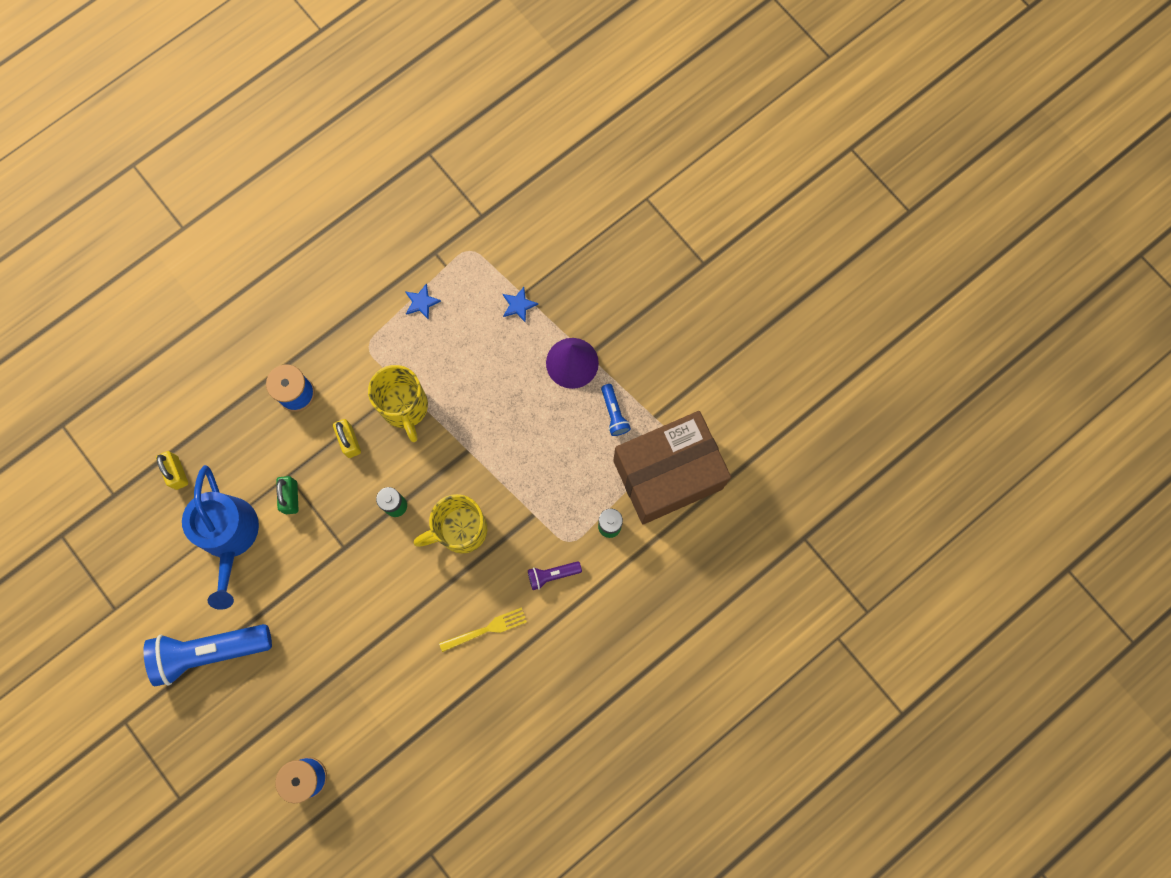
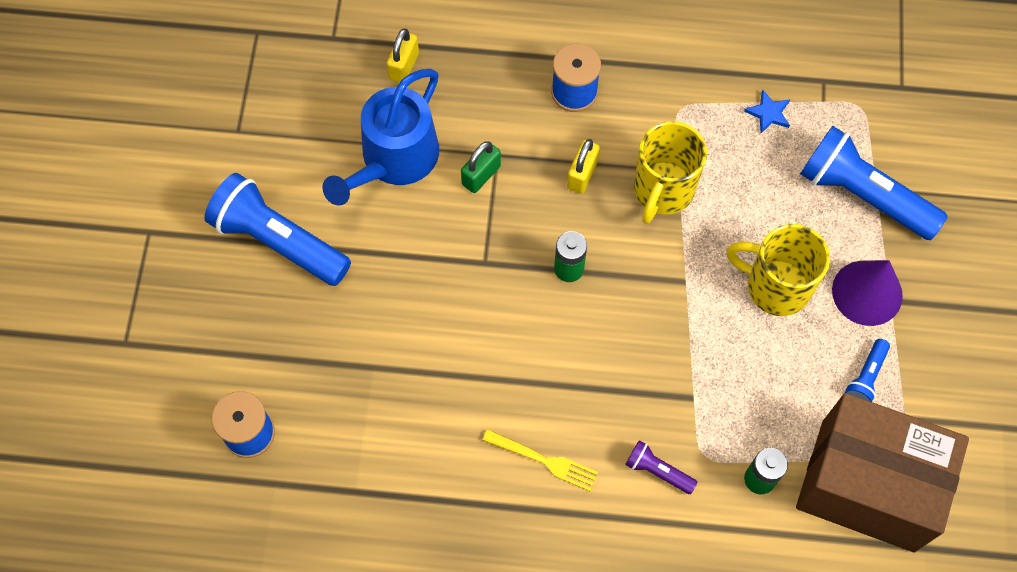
camera: 45 degrees right, 10 degrees down
(460, 530) = (608, 346): yellow mug -> yellow mug (775, 286)
(518, 305) = (862, 195): blue star -> blue flashlight

